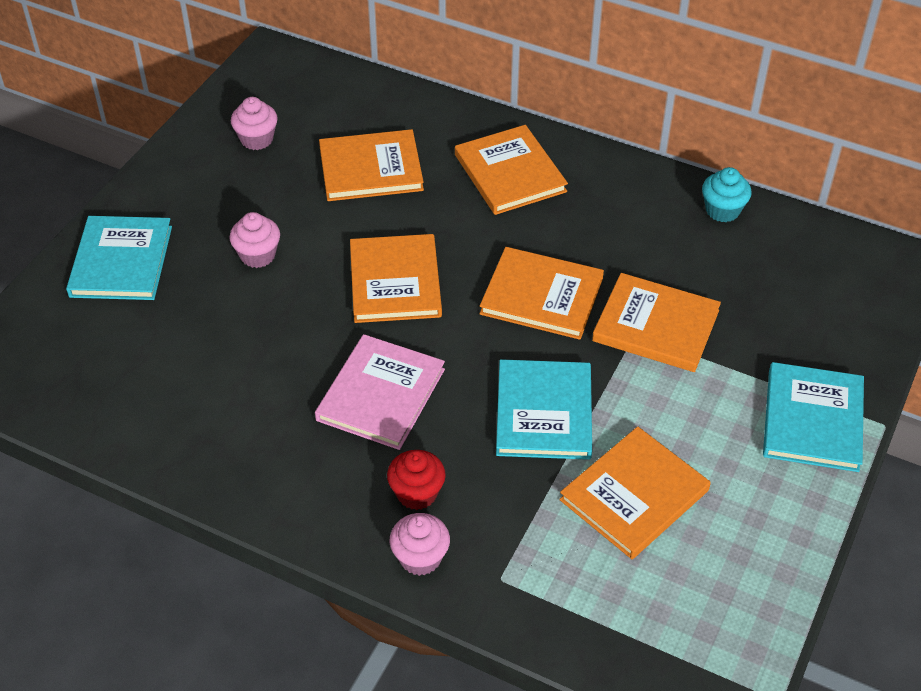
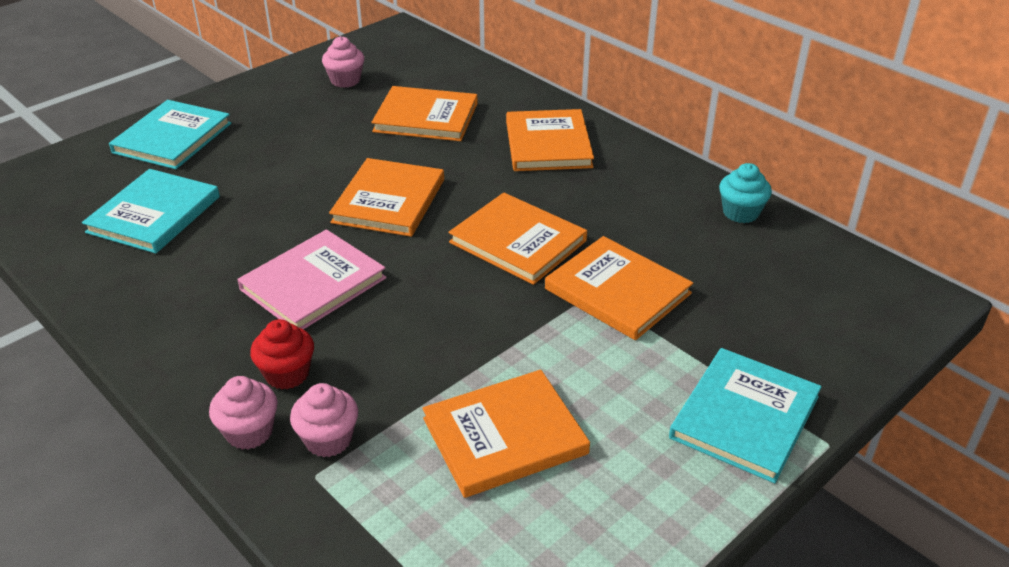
camera: 20 degrees right, 10 degrees down
(258, 255) = (285, 157): pink cupcake -> pink cupcake (328, 439)
(544, 412) = (458, 337): turquoise book -> turquoise book (154, 214)

